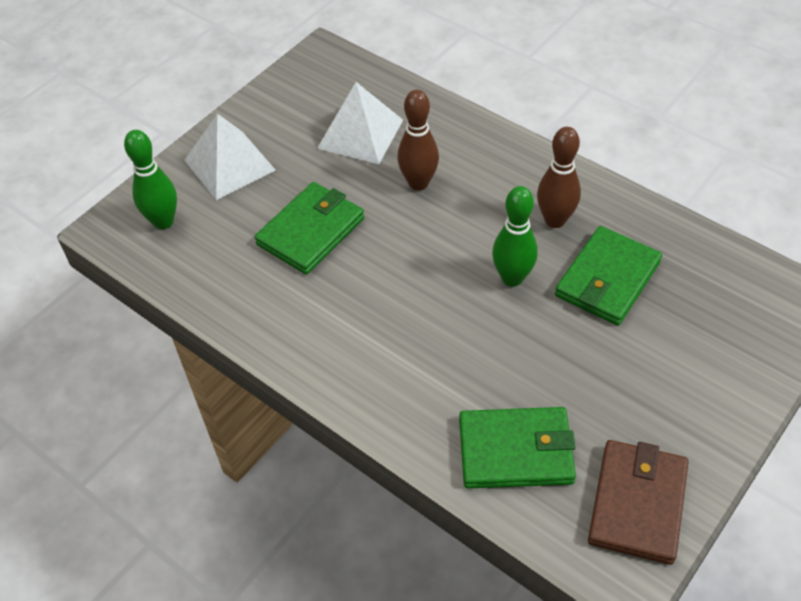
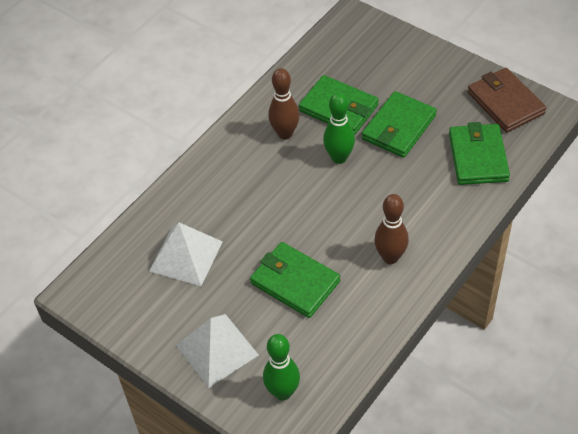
camera: 90 degrees left, 0 degrees up
(418, 183) = (245, 214): brown bowling pin -> brown bowling pin (390, 257)
(573, 350) = (399, 127): none -> green wallet
(637, 503) = (505, 103): brown wallet -> brown wallet turned 45 degrees clockwise

